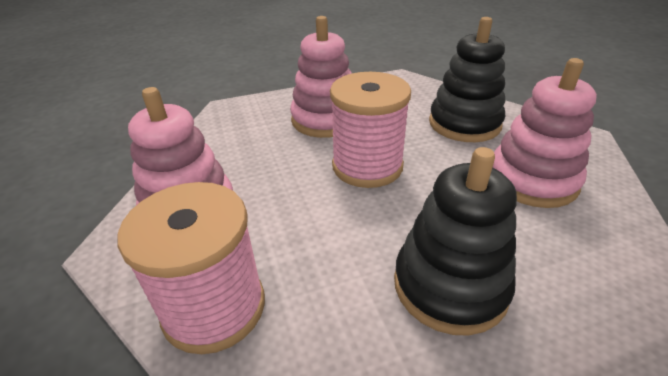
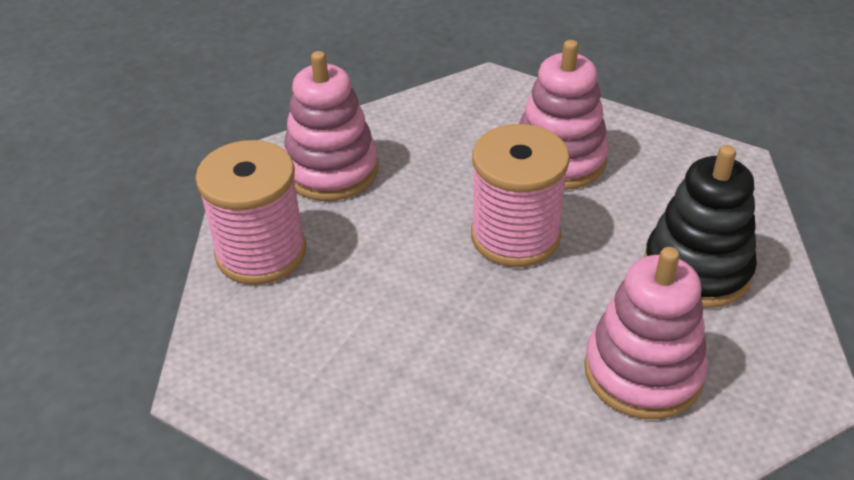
camera: 50 degrees right, 5 degrees up
(450, 286) = (412, 372): black stacking toy -> none

